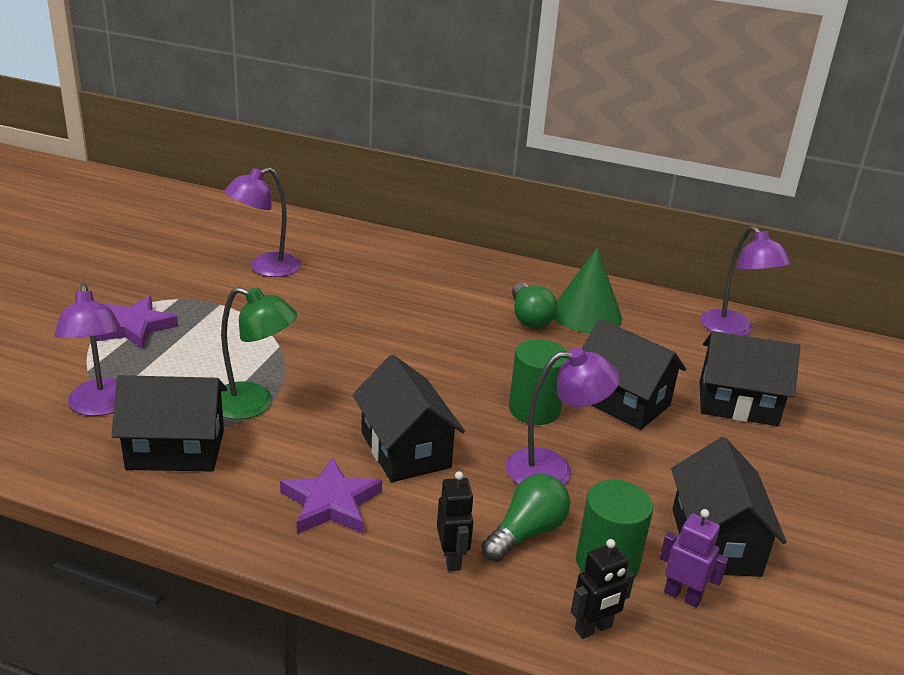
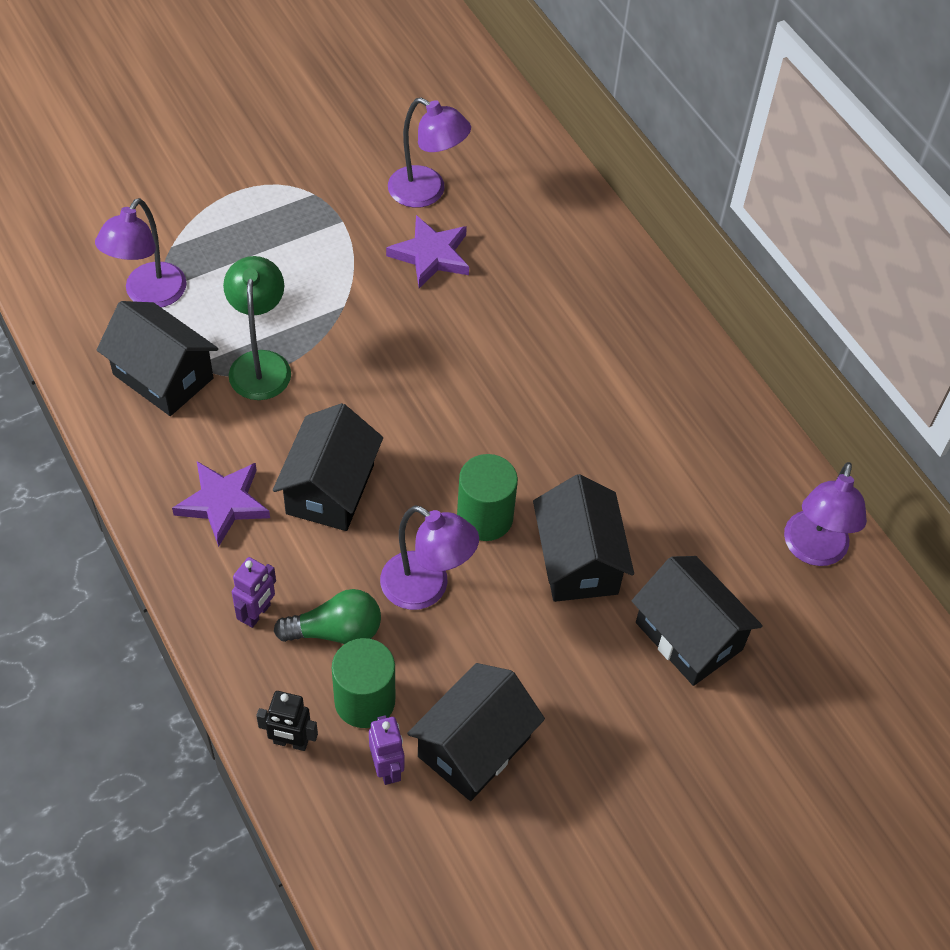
camera: 40 degrees right, 25 degrees up
(134, 327) = (247, 212): purple star -> purple star (431, 255)
(253, 405) = (260, 364): green lamp -> green lamp turned 150 degrees counterclockwise
(265, 268) = (427, 192): purple lamp -> purple lamp turned 150 degrees counterclockwise
(452, 558) = (257, 613): black robot -> purple robot
(529, 318) = (612, 406): green light bulb -> none
(586, 314) = (677, 435): green cone -> none

